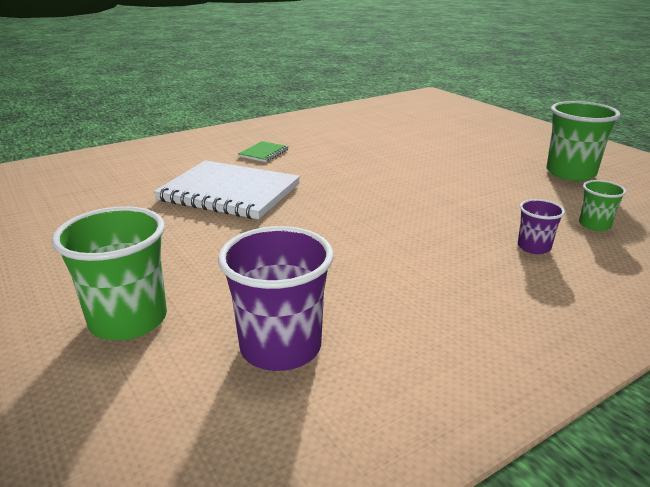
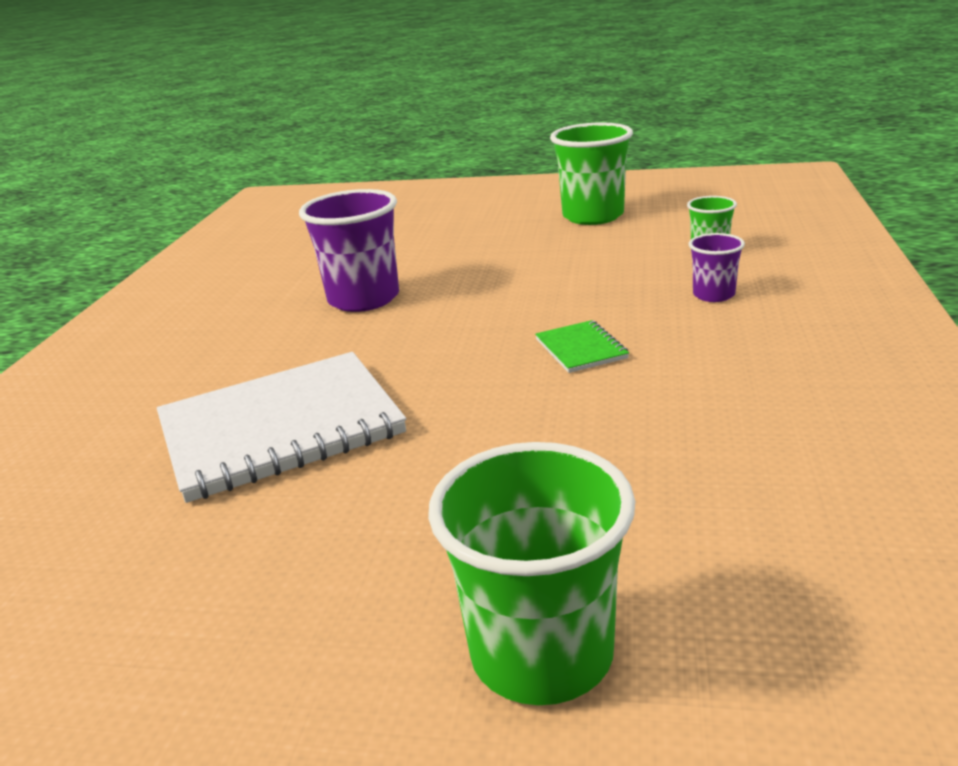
camera: 45 degrees left, 0 degrees up
(264, 153) = (205, 358): green notebook -> green notebook (581, 349)
(280, 347) = (752, 530): purple cup -> purple cup (364, 299)

